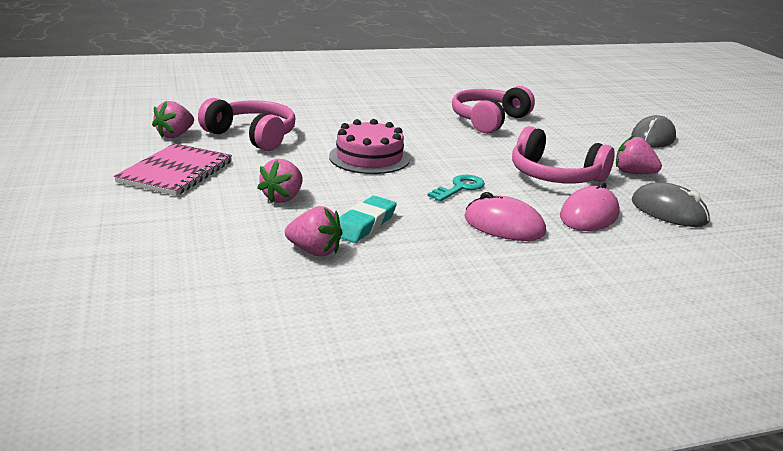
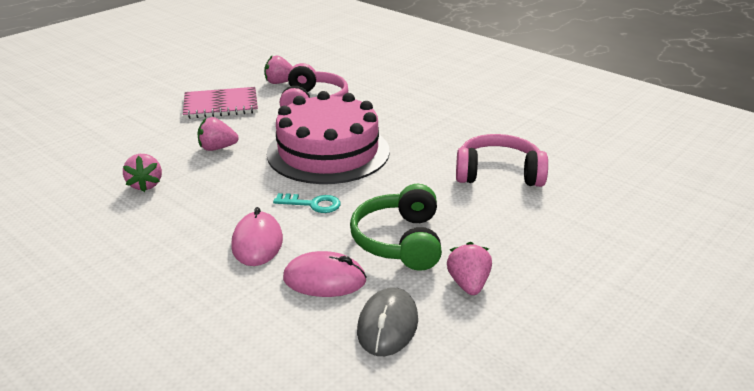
camera: 60 degrees right, 5 degrees up
(364, 224) = (202, 188): turquoise eraser -> none
(369, 157) = (328, 152): pink cake -> pink cake, size x1.68
(555, 176) = (399, 241): pink headphones -> green headphones
(652, 138) = (606, 277): grey mouse -> none

